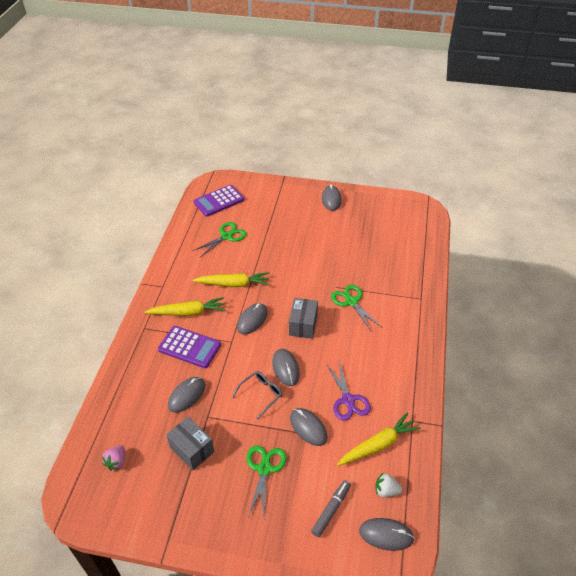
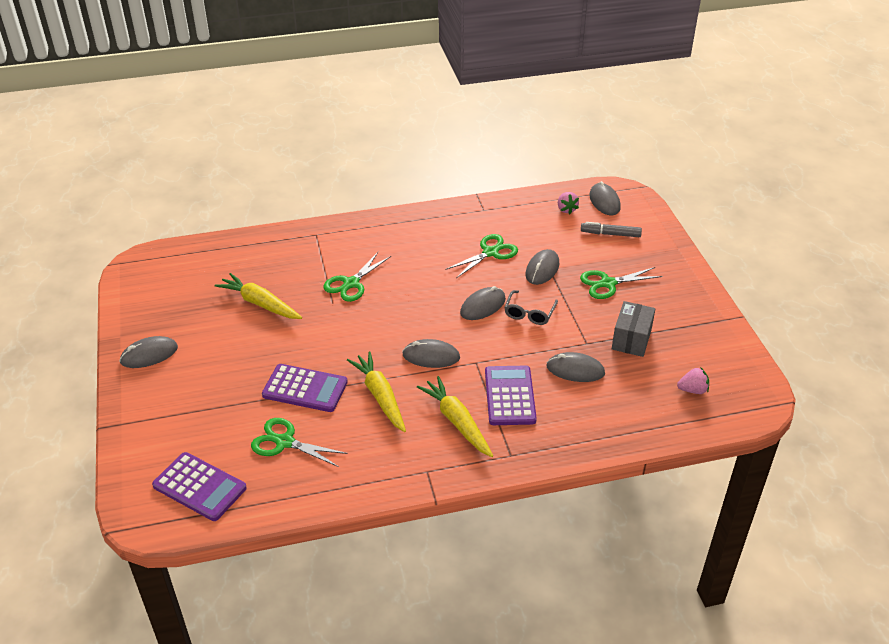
camera: 115 degrees left, 5 degrees down
(261, 394) = (529, 313): grey glasses -> grey glasses turned 90 degrees counterclockwise
(262, 254) = (305, 388): none -> purple calculator
(303, 325) = (412, 311): grey box -> none
(348, 400) = (490, 252): purple scissors -> green scissors
(378, 445) = (525, 223): yellow carrot -> yellow carrot (260, 303)
(386, 491) = (566, 209): white strawberry -> pink strawberry

